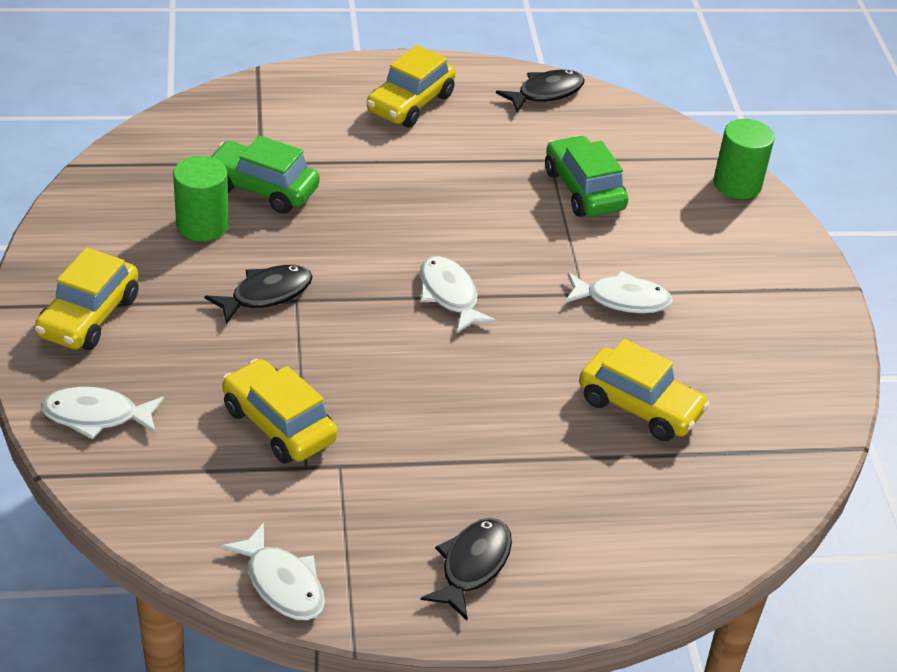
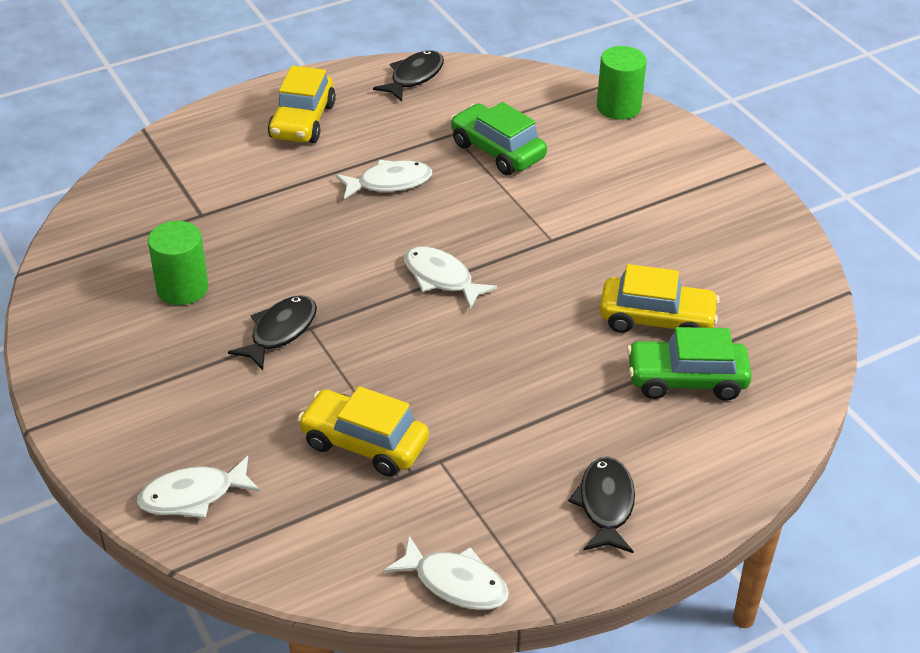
camera: 20 degrees left, 0 degrees up
(89, 316) = (128, 407): yellow car -> none
(262, 188) = (217, 238): green car -> green car (686, 380)
(622, 299) = (586, 234): white fish -> white fish (389, 183)

